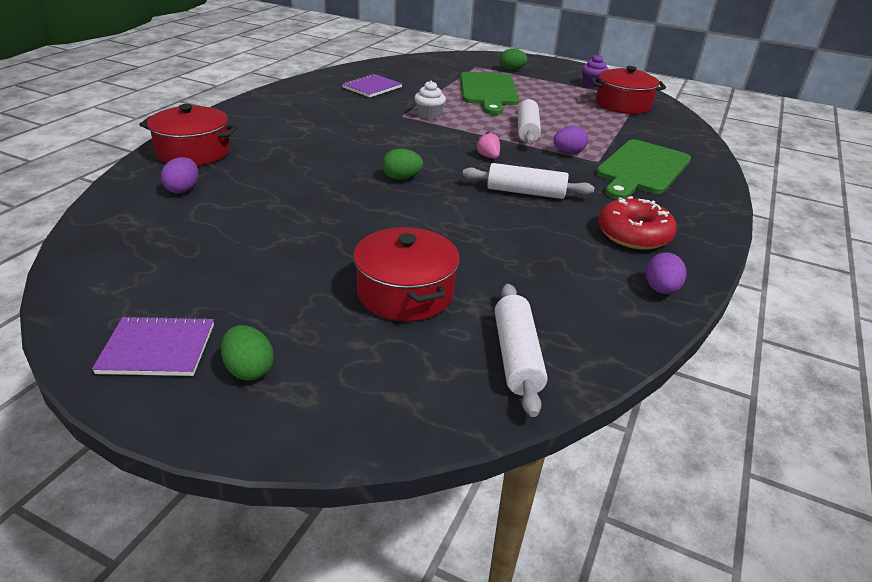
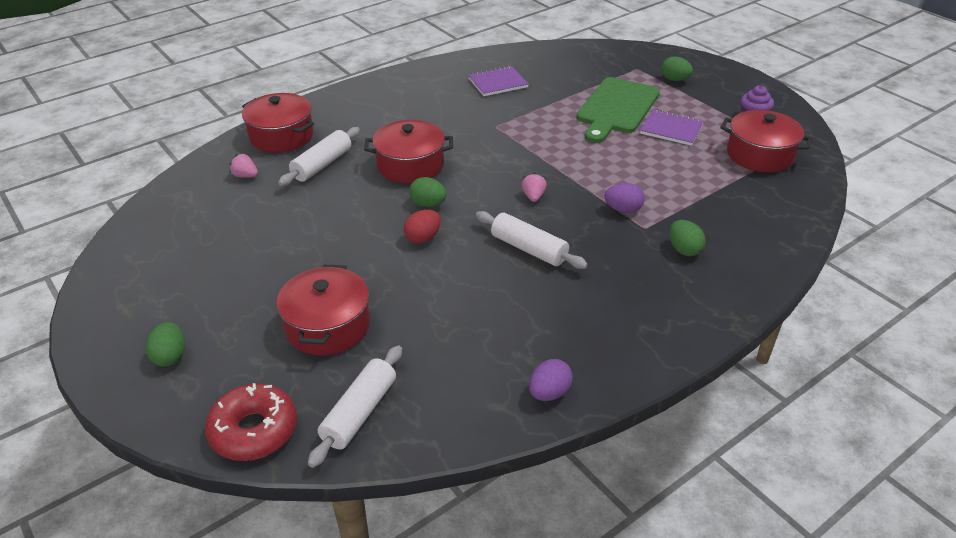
camera: 30 degrees right, 5 degrees up
(157, 348) = (129, 319): purple notebook -> purple notebook (671, 129)
(183, 189) = (245, 176): purple egg -> pink strawberry
(353, 153) = (410, 165): none -> red pot
(424, 203) = (423, 238): none -> red egg
(429, 115) = (523, 130): white cupcake -> none
(527, 130) = (607, 171): white rolling pin -> white rolling pin (322, 165)
(634, 234) = (588, 326): red donut -> red donut (254, 430)
(641, 169) = (684, 250): green cutting board -> green egg

